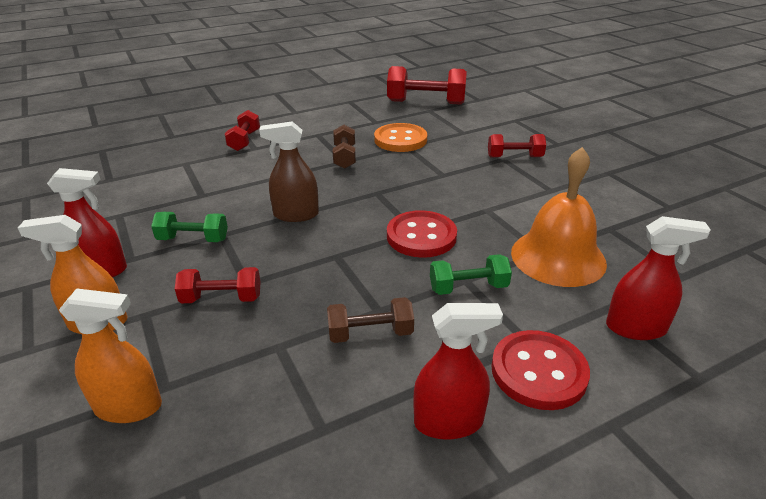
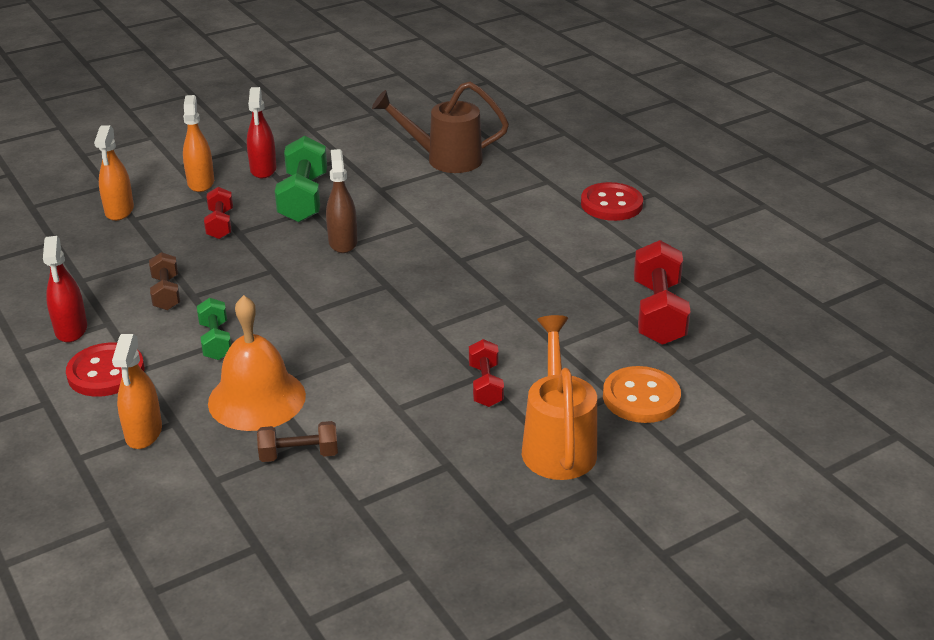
camera: 85 degrees right, 0 degrees up
(165, 162) = (444, 159): none -> brown watering can
(193, 239) = (303, 198): green dumbbell -> green dumbbell, size x1.72
(244, 141) = (502, 193): red dumbbell -> none
(344, 157) = (469, 259): brown dumbbell -> brown dumbbell (299, 455)
(400, 140) = (523, 295): orange button -> orange button (641, 397)
(421, 236) = (300, 315): red button -> red button (611, 204)
(570, 138) = (558, 443): none -> orange watering can
(636, 328) = (144, 433): red spray bottle -> orange spray bottle

